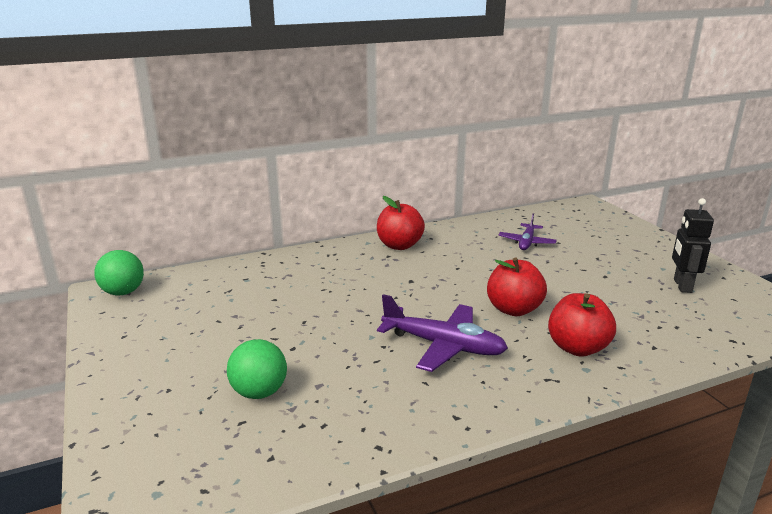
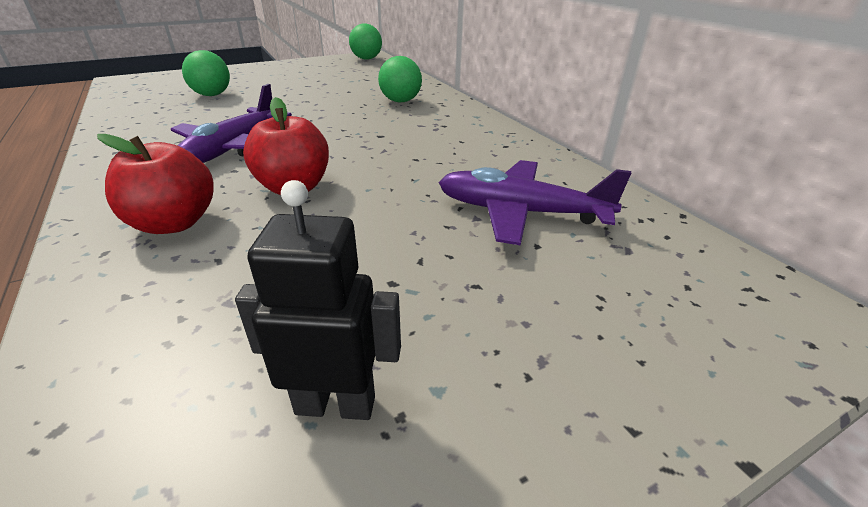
camera: 85 degrees right, 10 degrees up
(320, 272) = (400, 101): none -> green ball
(399, 245) = (473, 130): red apple -> none
(526, 242) = (520, 212): purple plane -> purple plane, size x1.62

